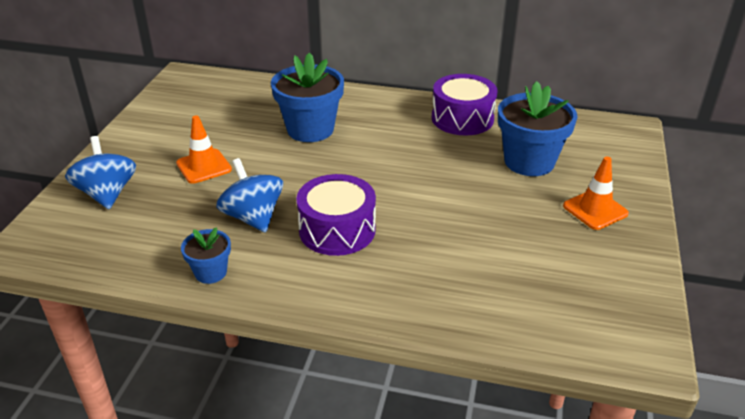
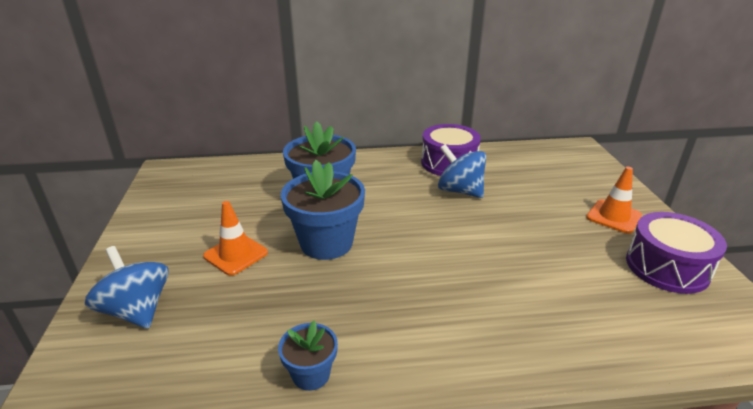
camera: 20 degrees left, 5 degrees down
(253, 217) = (320, 296): blue spinning top -> blue spinning top (460, 191)
(337, 230) = (414, 289): purple drum -> purple drum (667, 267)
(529, 162) = (530, 188): blue flower pot -> blue flower pot (326, 243)

